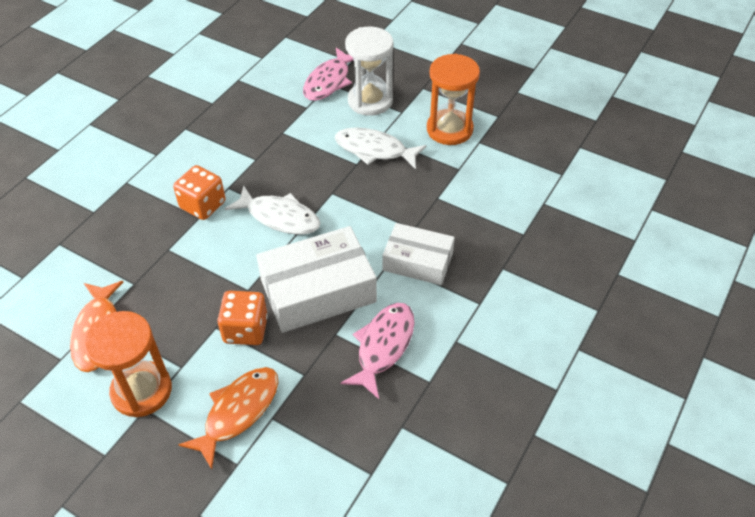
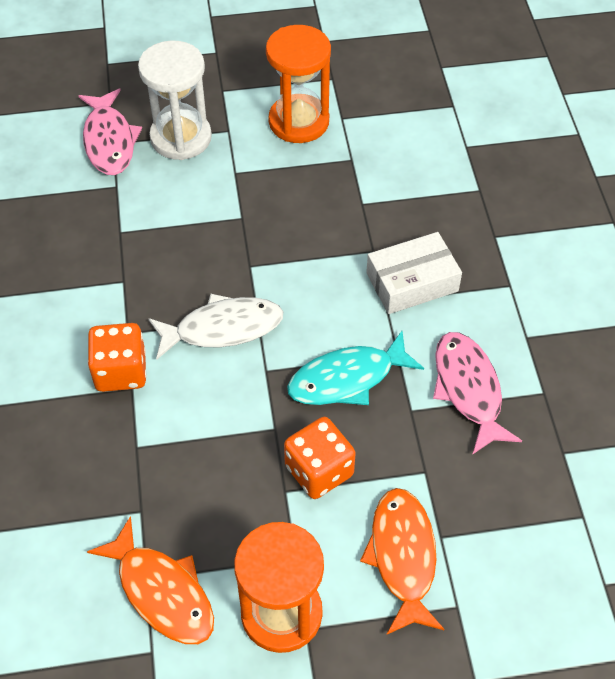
camera: 40 degrees left, 5 degrees up
(318, 290) = (347, 378): white box -> turquoise fish
(374, 150) = (244, 190): white fish -> none

